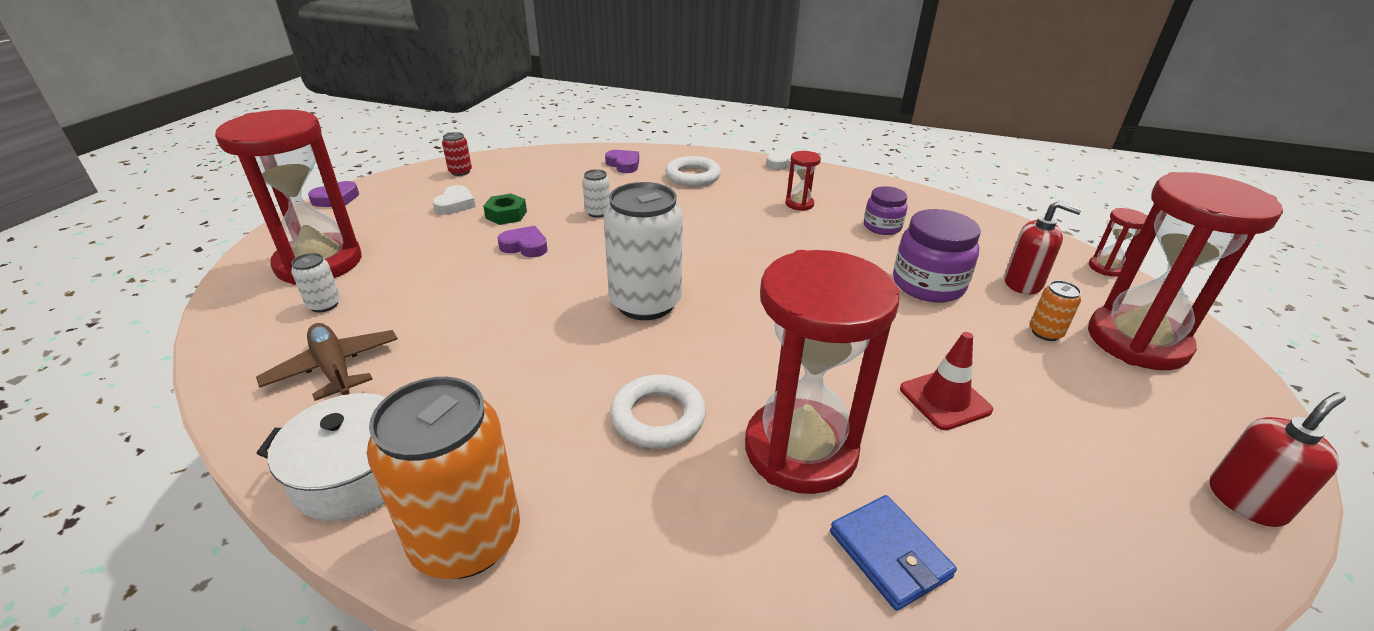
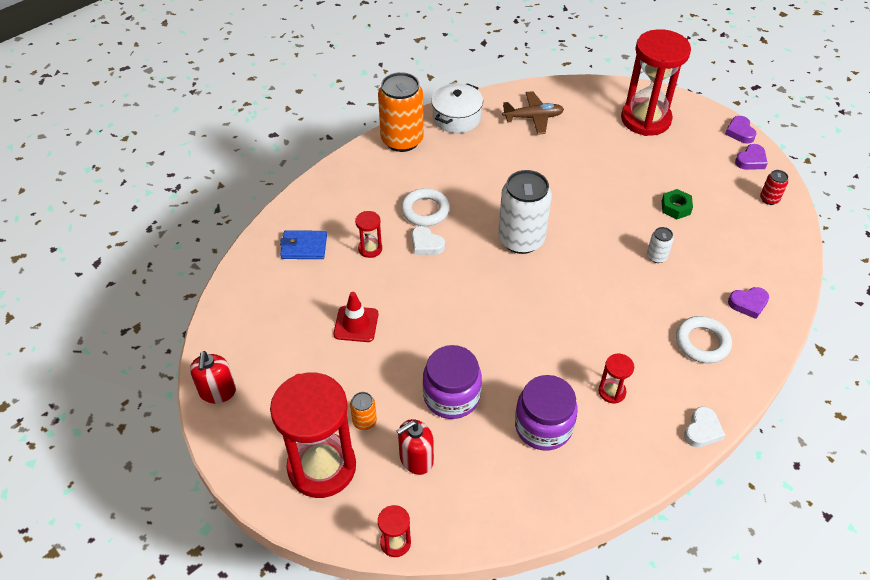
camera: 120 degrees right, 15 degrees up
(324, 305) = (595, 118): white can -> none
(455, 204) = (705, 186): white heart -> white heart (426, 244)
(525, 246) = (622, 206): purple heart -> purple heart (751, 160)
(800, 450) = (370, 249): red hourglass -> red hourglass, size x0.42
(882, 227) = (543, 426): purple jar -> purple jar, size x1.63

